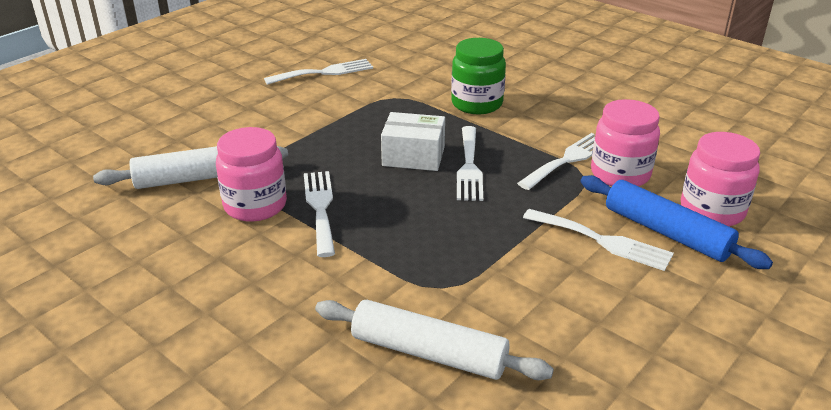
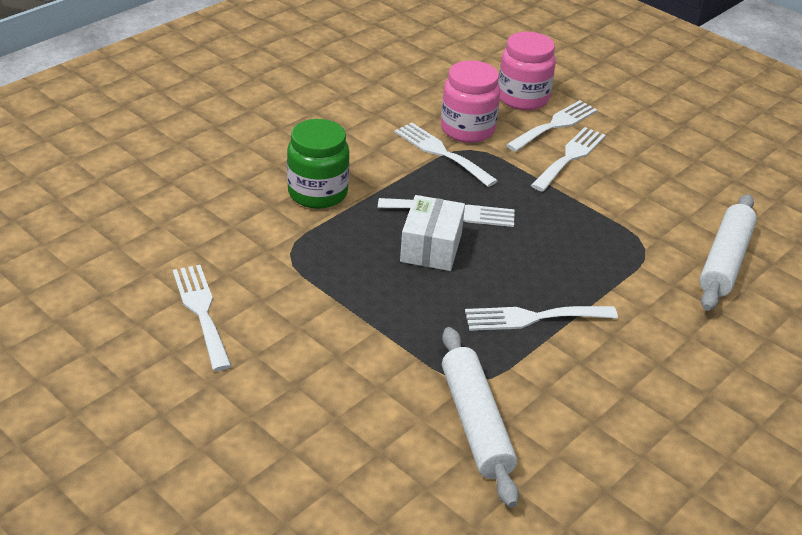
camera: 90 degrees left, 5 degrees up
(255, 205) = (531, 367): pink jar -> none
(666, 232) = (555, 125): blue rolling pin -> white fork

